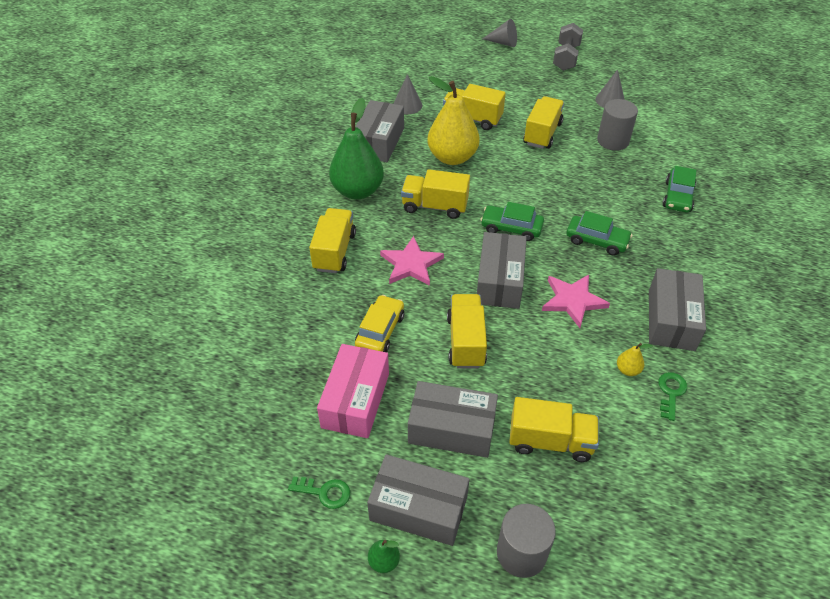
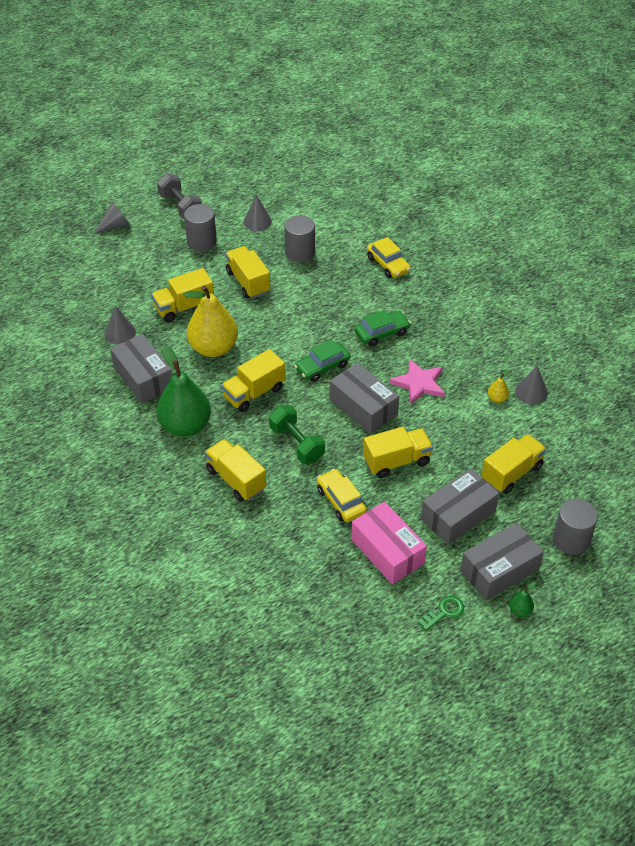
camera: 50 degrees left, 0 degrees up
(411, 264) = (297, 444): pink star -> green dumbbell
(465, 341) = (396, 461): yellow truck -> yellow truck turned 120 degrees clockwise
(548, 87) = (201, 241): none -> grey cylinder
(671, 320) = (481, 349): grey box -> none
(671, 392) = (531, 392): green key -> grey cone
(677, 196) = (388, 264): green car -> yellow car

